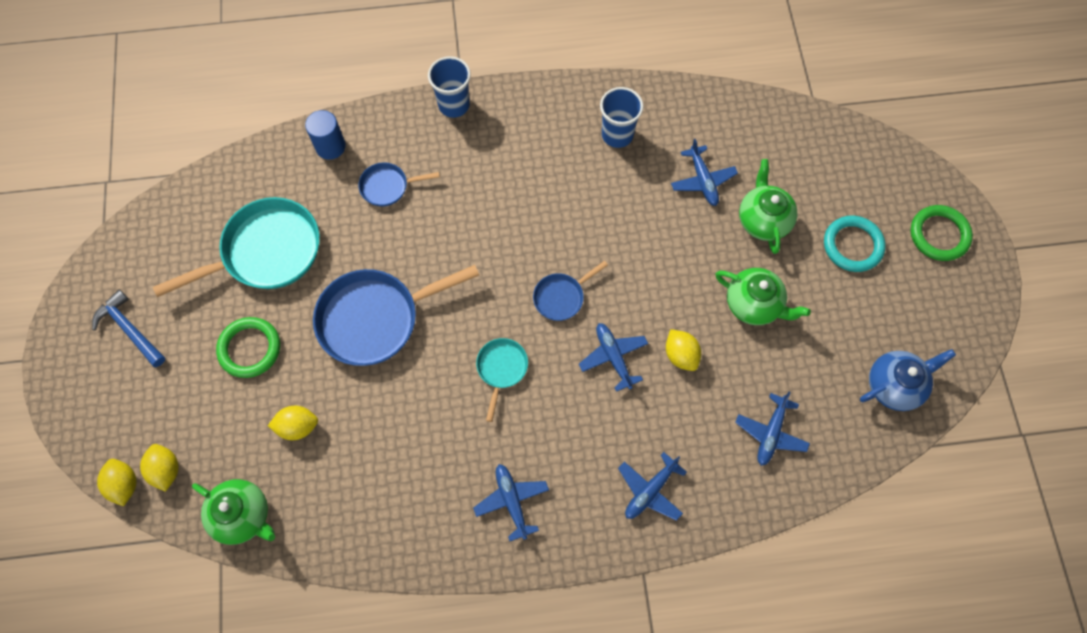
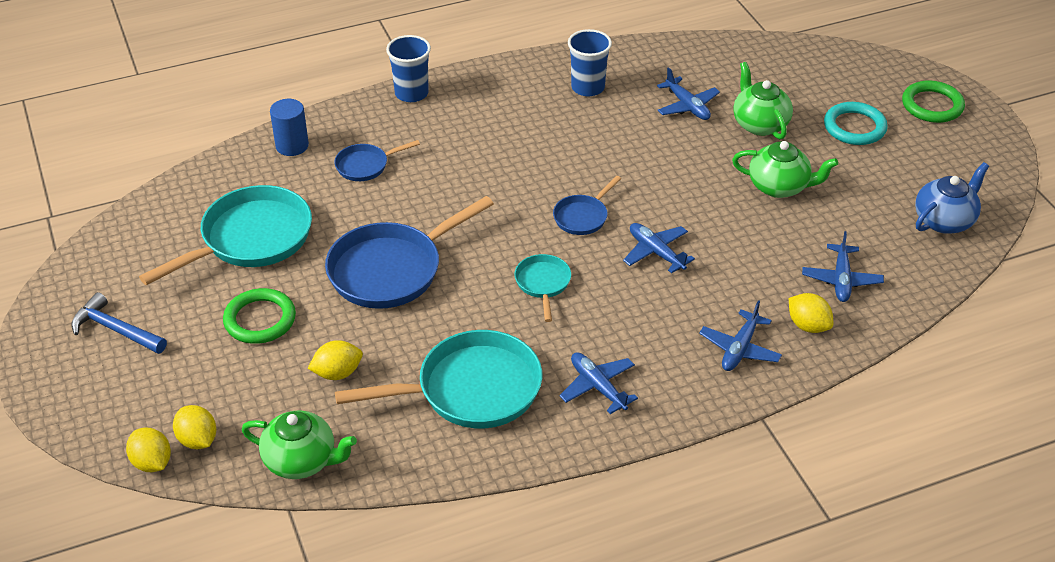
camera: 15 degrees left, 25 degrees down
(403, 475) = (471, 390): none -> turquoise pan
(681, 355) = (724, 238): yellow lemon -> yellow lemon (808, 326)

